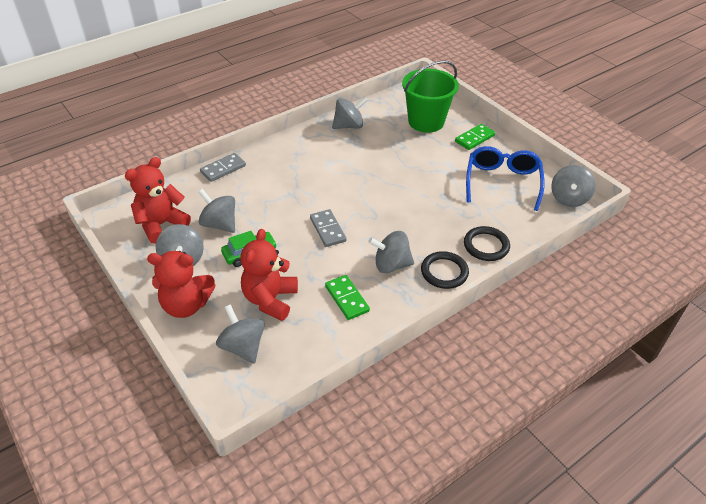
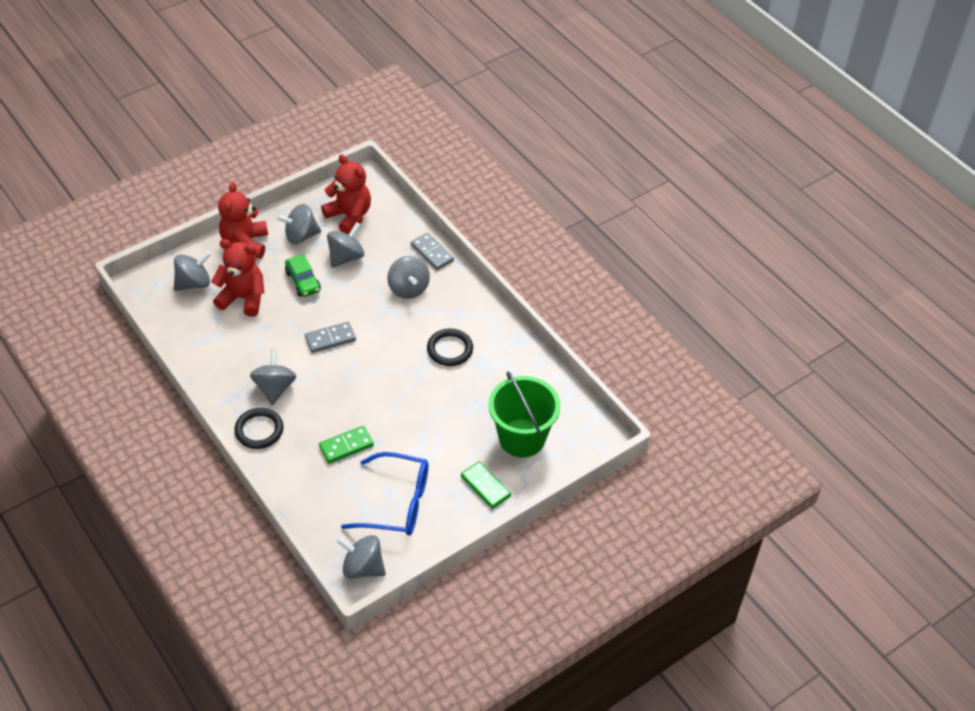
camera: 90 degrees right, 5 degrees up
(347, 299) = (236, 352): green domino -> green domino (346, 446)
(349, 126) = (511, 359): grey spinning top -> grey spinning top (408, 288)
(486, 246) = (292, 471): black ring -> black ring (450, 349)

